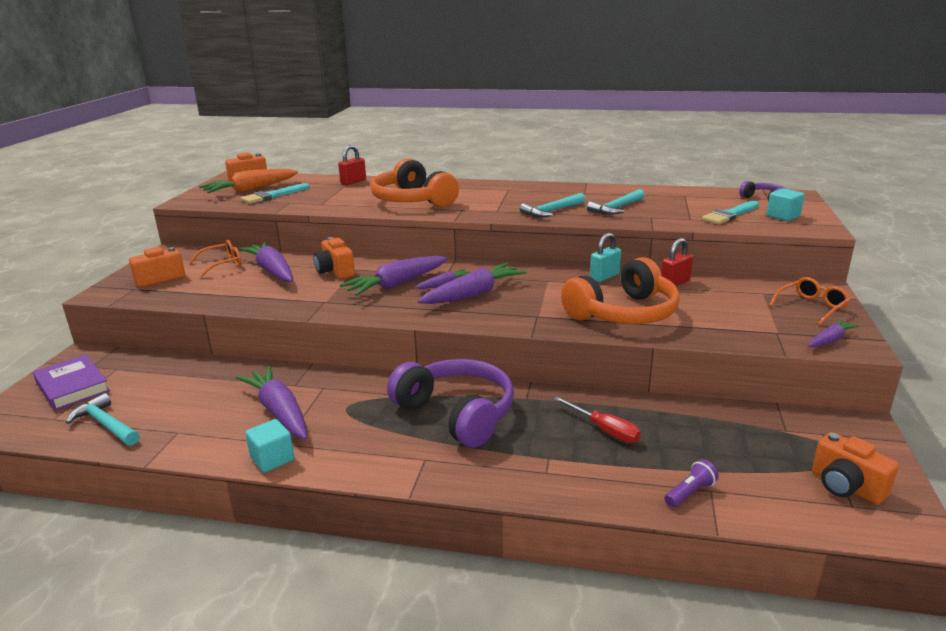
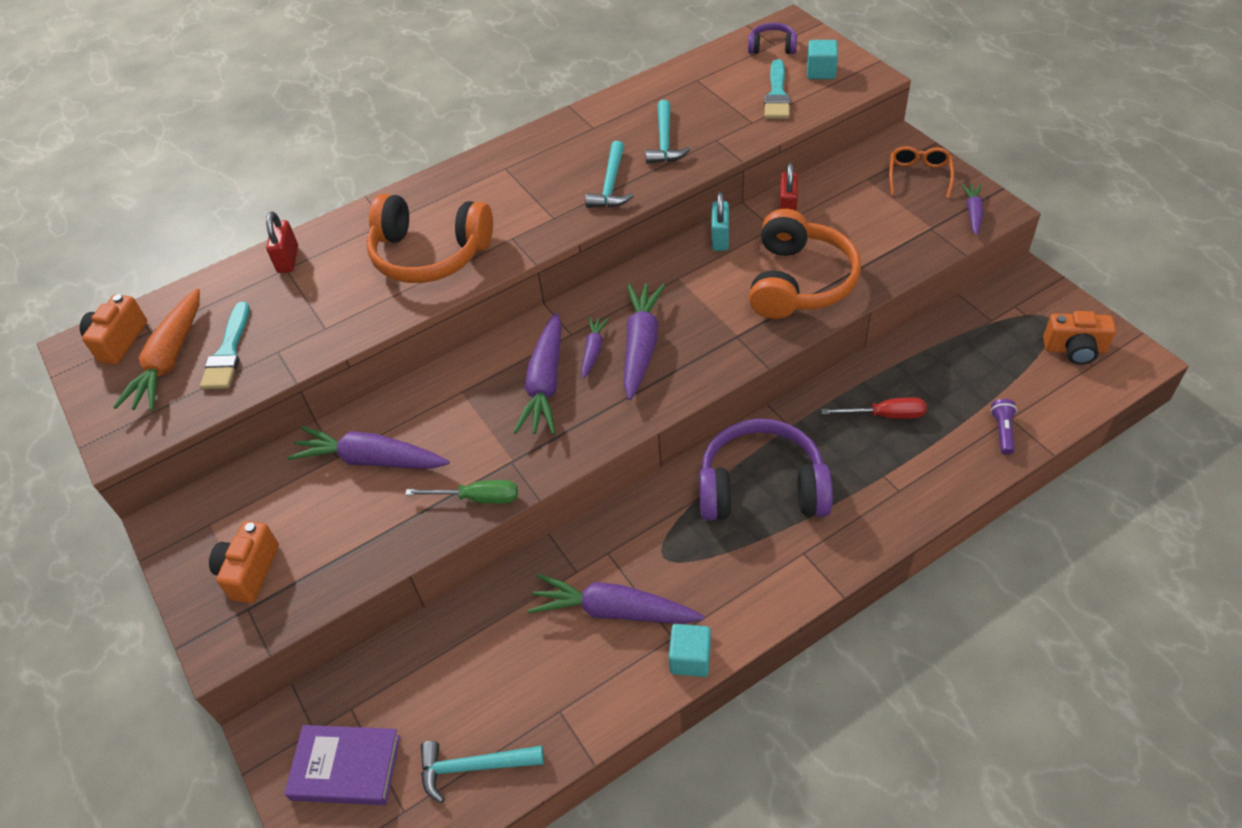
camera: 40 degrees left, 25 degrees up
(222, 264) = (287, 493): orange glasses -> none
(283, 305) = (477, 498): none -> green screwdriver
(335, 271) = (447, 410): orange camera -> none

